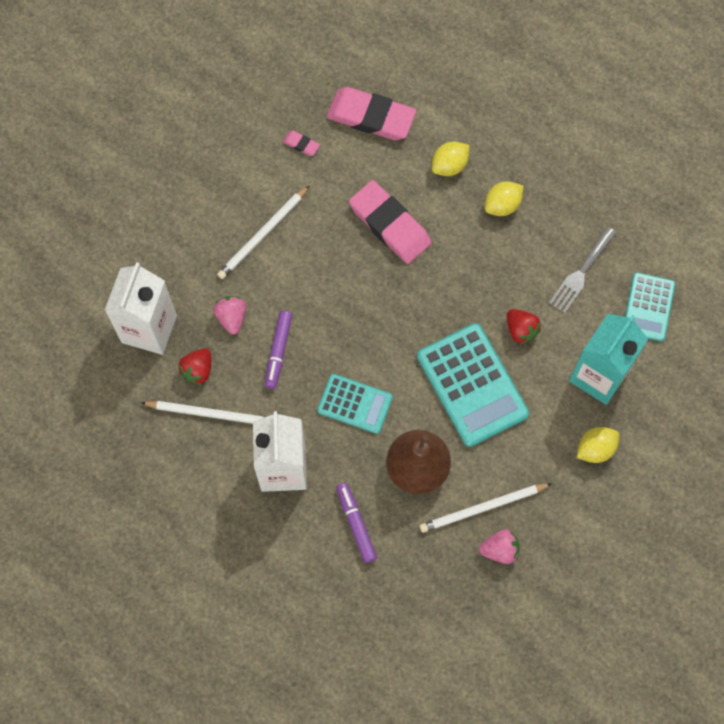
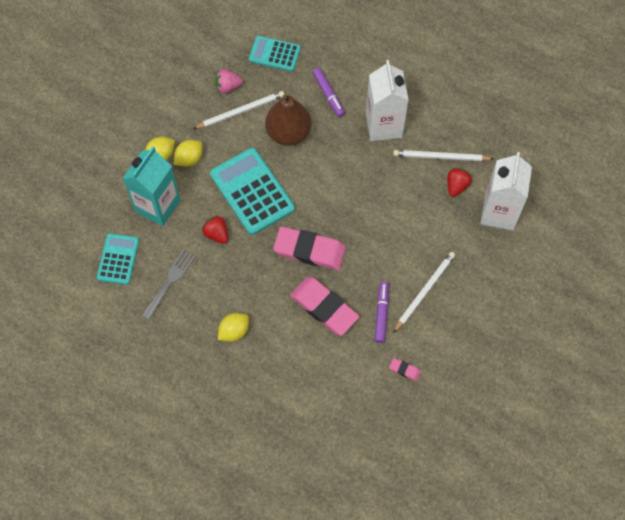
camera: 175 degrees right, 5 degrees down
(232, 317) = (438, 226): pink strawberry -> none
(278, 351) = (399, 204): purple marker -> purple marker (381, 314)
(355, 404) = (337, 172): turquoise calculator -> turquoise calculator (274, 54)
(371, 117) = (349, 400): pink eraser -> pink eraser (309, 250)
(449, 165) = (279, 362): yellow lemon -> yellow lemon (189, 159)

